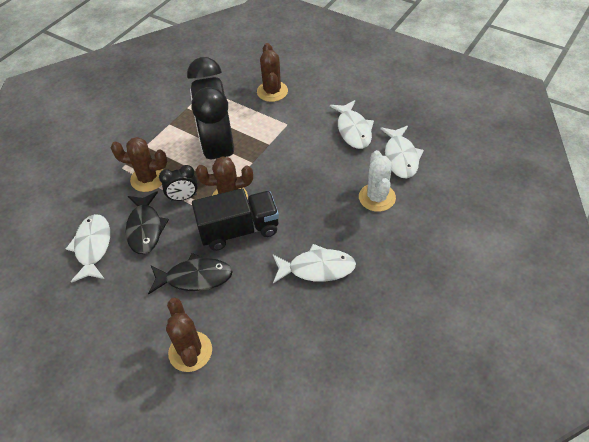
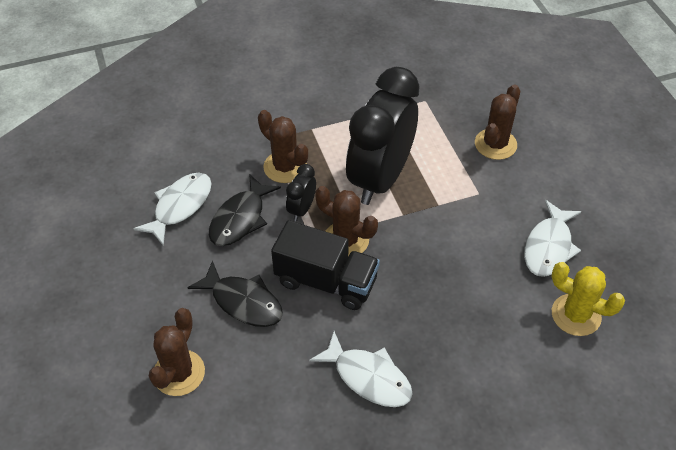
camera: 35 degrees right, 0 degrees up
(183, 197) = (301, 209): black clock -> black clock turned 90 degrees clockwise
(377, 197) = (503, 344): white cactus -> none
(401, 157) = (576, 315): white fish -> yellow cactus

